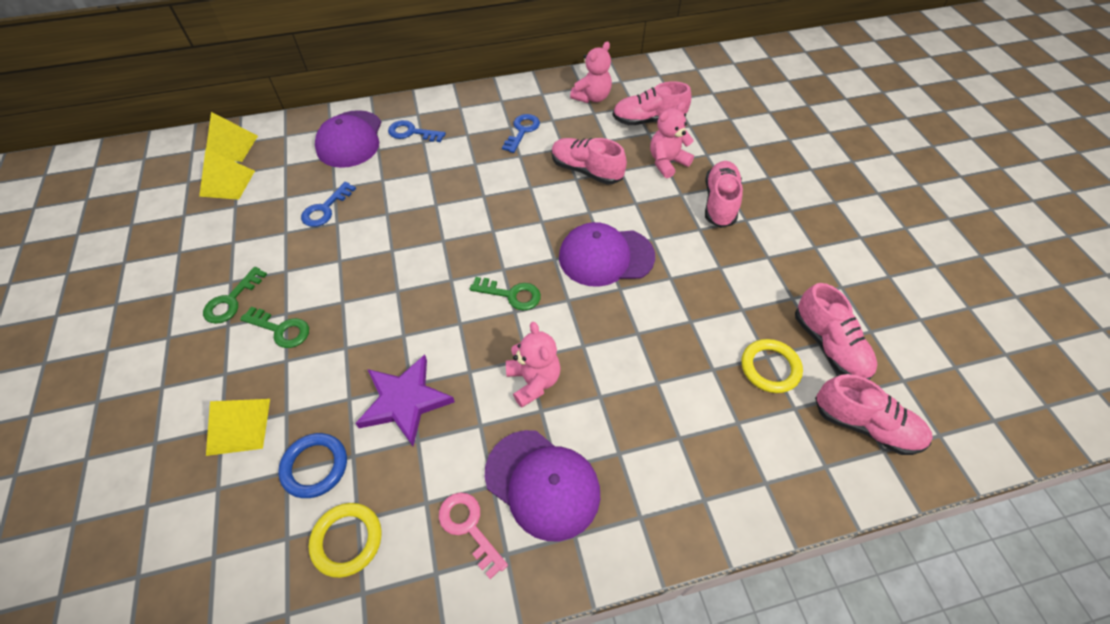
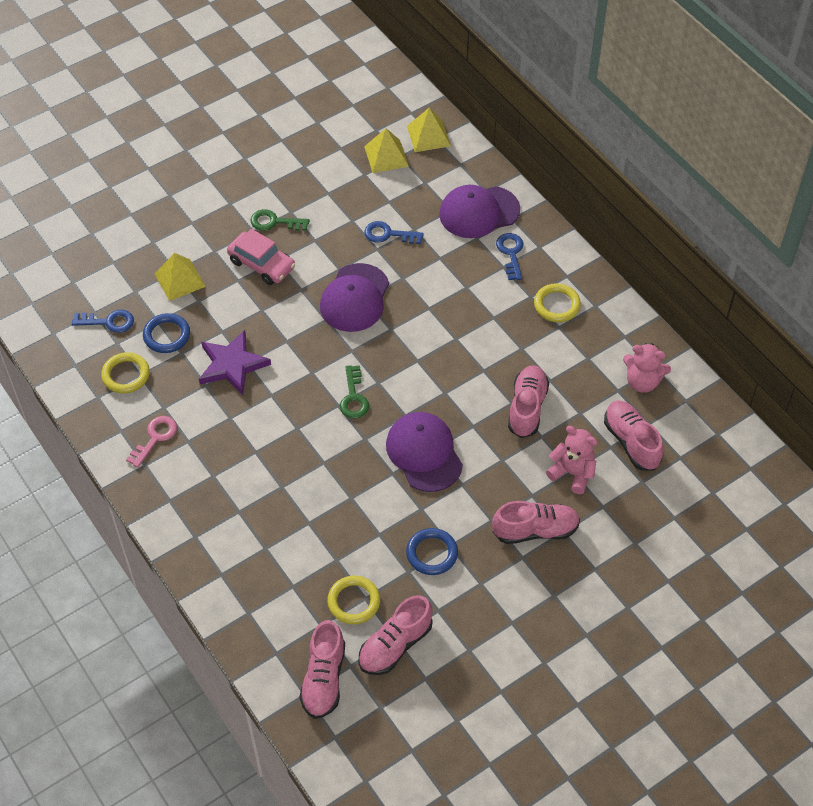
camera: 70 degrees right, 0 degrees up
(281, 329) = (262, 264): green key -> pink car
(486, 121) = (557, 305): none -> yellow ring
(522, 131) = (558, 338): blue key -> blue key (108, 322)
(533, 381) = (278, 439): pink teddy bear -> none
(542, 484) = (199, 470): purple cap -> purple cap (355, 298)
(725, 284) = (432, 553): none -> blue ring

